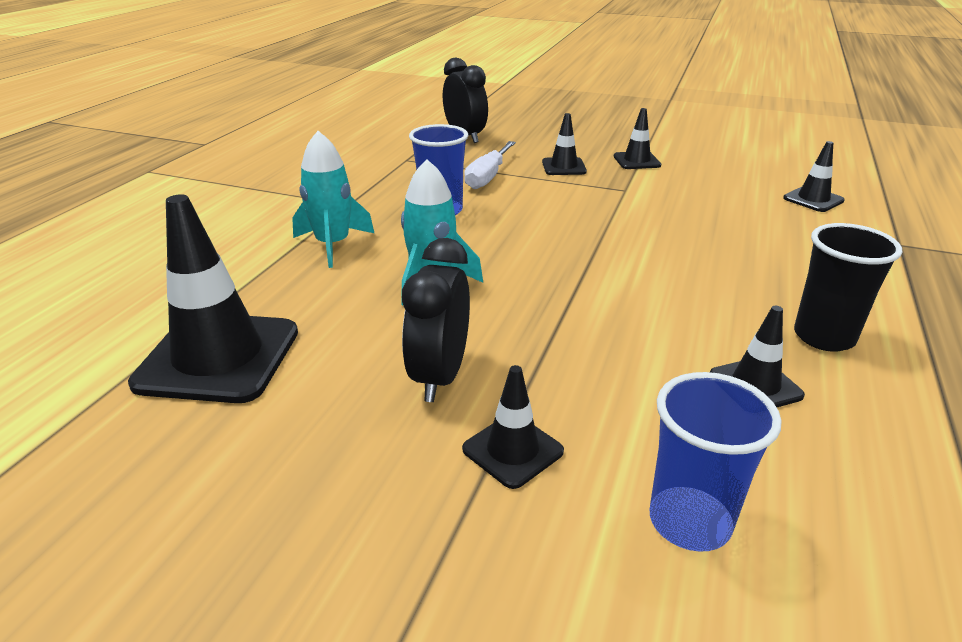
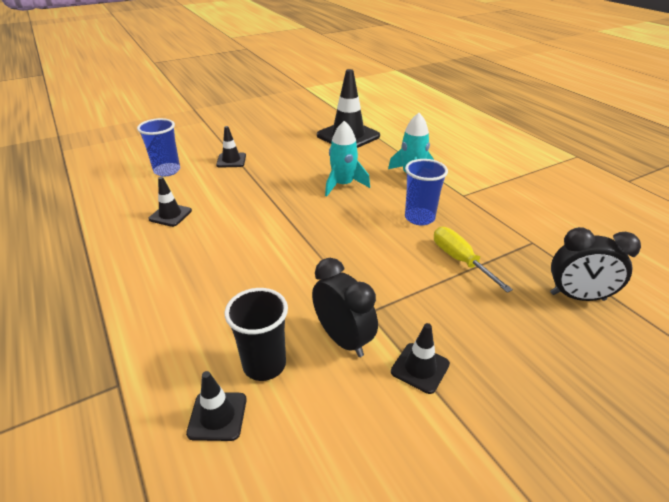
camera: 130 degrees right, 5 degrees up
(440, 376) = (280, 163): black clock -> black clock (343, 339)
(488, 177) = (460, 260): white screwdriver -> yellow screwdriver
(563, 167) = (447, 310): black traffic cone -> none
(824, 337) = (150, 254): black cup -> black cup (264, 364)

